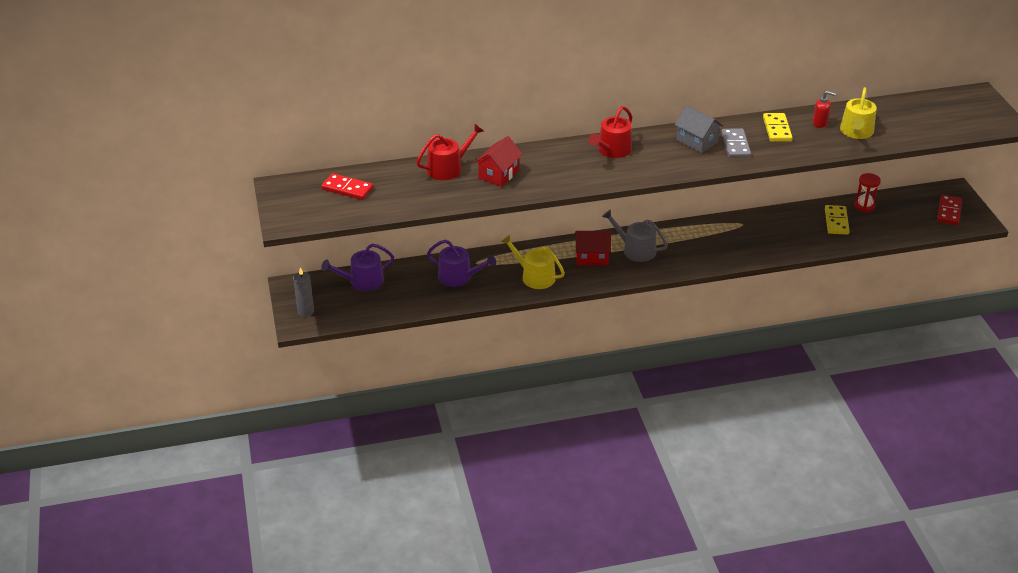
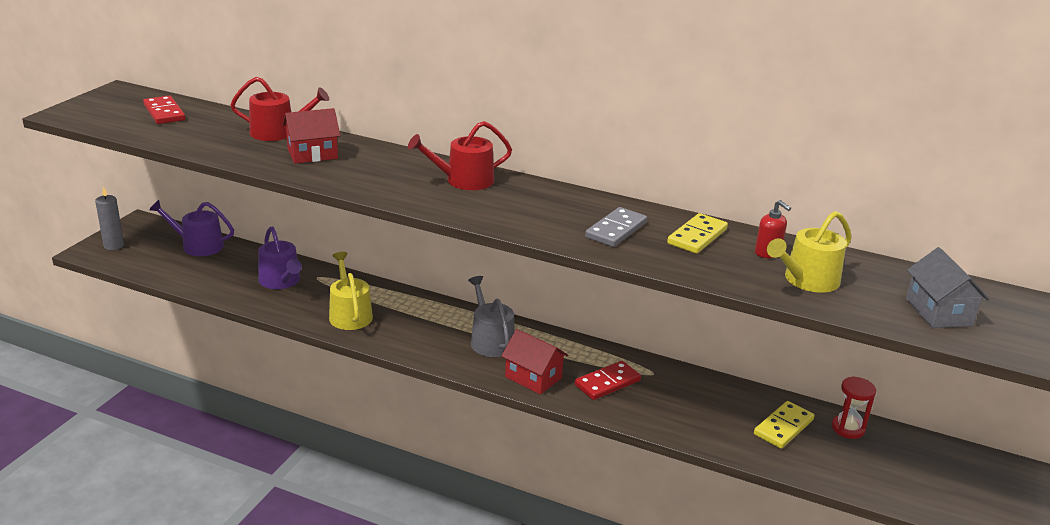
camera: 35 degrees right, 10 degrees down
(592, 257) = (434, 325): red house -> red house (533, 377)
(697, 141) = (575, 209): grey house -> grey house (938, 312)
(949, 211) = (976, 494): red domino -> red domino (607, 383)

